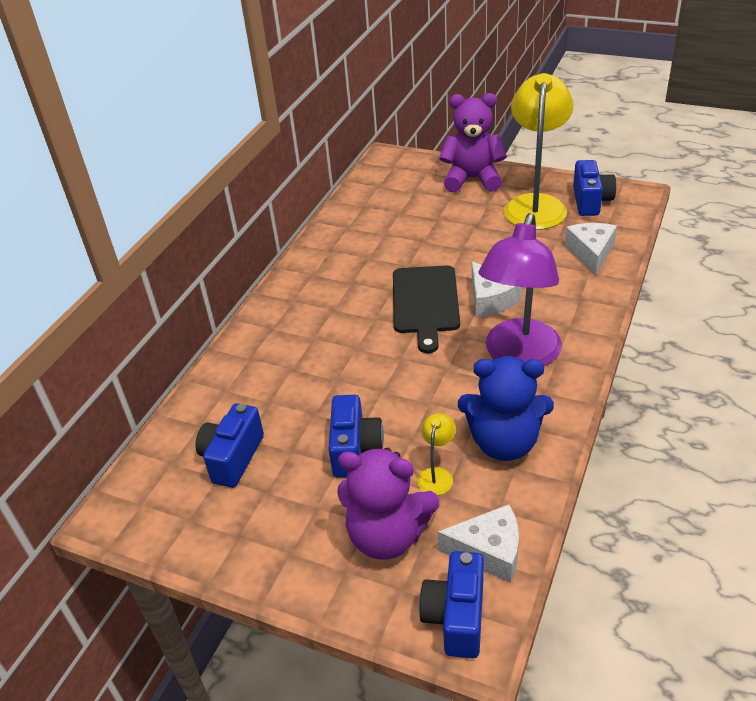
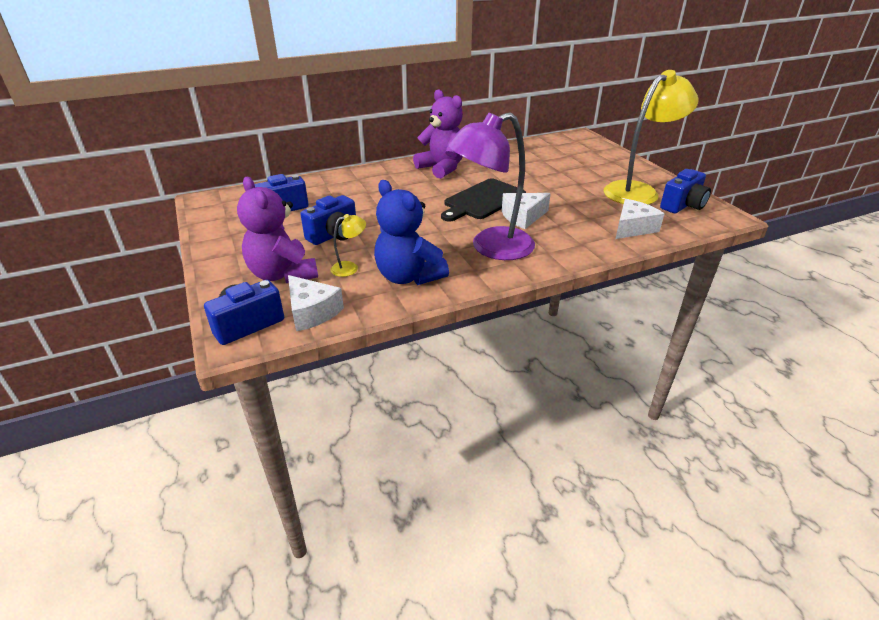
camera: 40 degrees right, 5 degrees down
(472, 179) = (617, 164): purple teddy bear -> purple teddy bear (442, 168)
(490, 300) = (523, 217): white cheese -> white cheese turned 45 degrees clockwise

